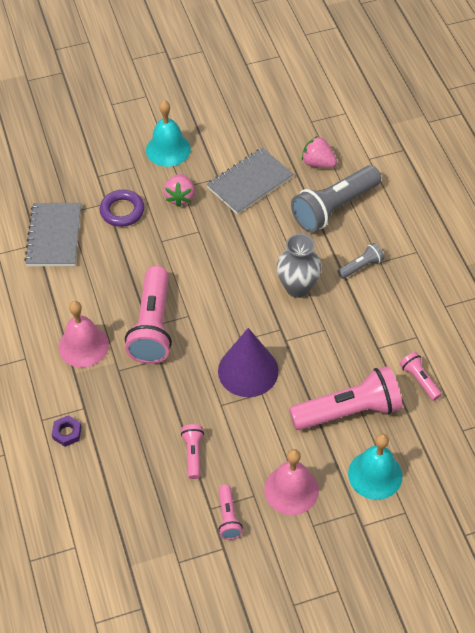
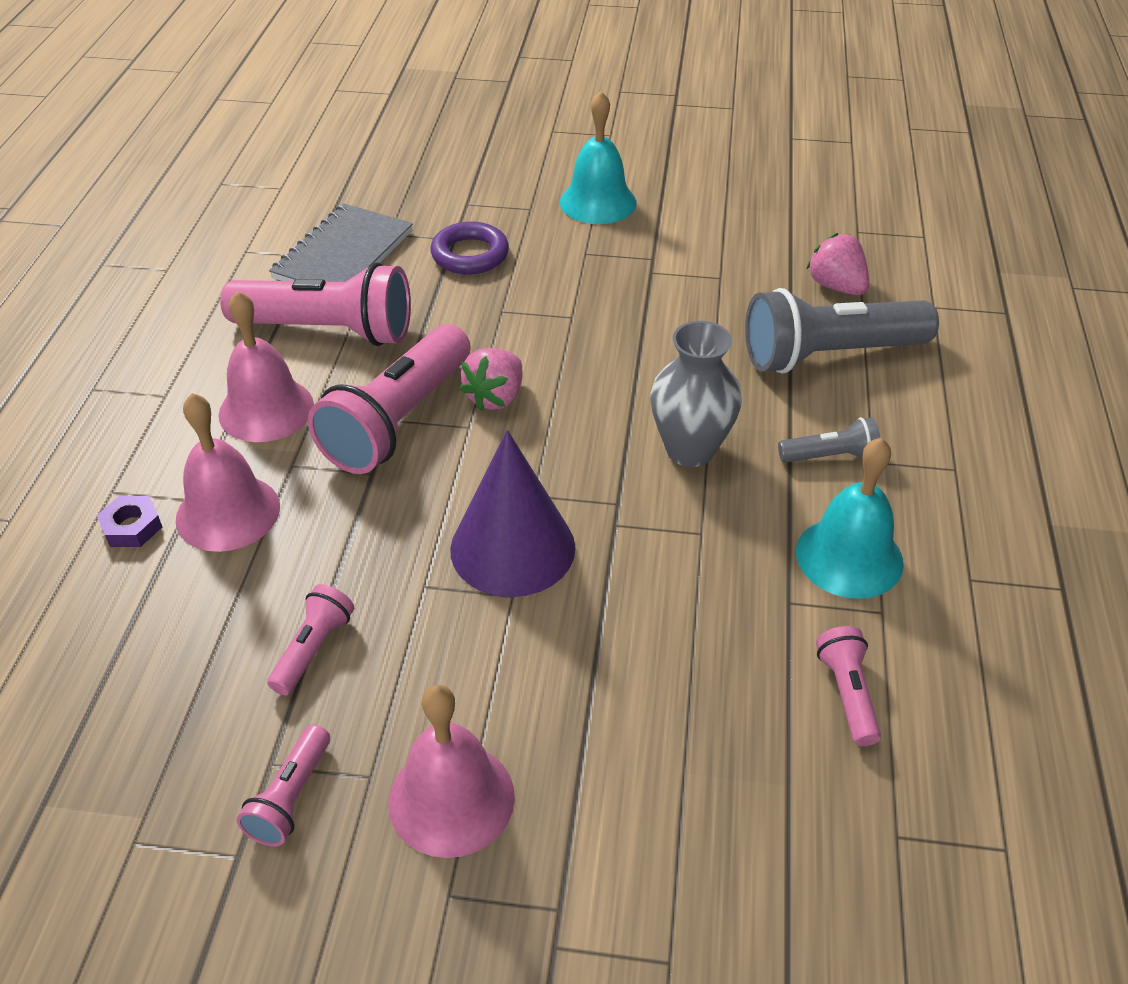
camera: 25 degrees right, 10 degrees down
(107, 407) = (228, 512): none -> pink bell
(180, 197) = (573, 264): pink strawberry -> pink strawberry (495, 397)
(250, 182) = (701, 278): grey notebook -> none
(348, 411) = (663, 694): pink flashlight -> pink flashlight (328, 331)
(375, 474) = (646, 846): turquoise bell -> turquoise bell (849, 557)

